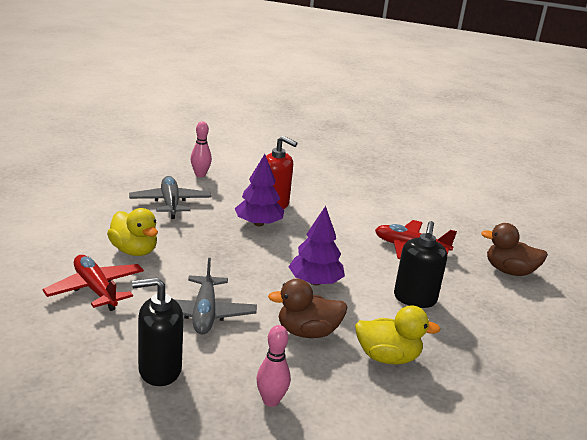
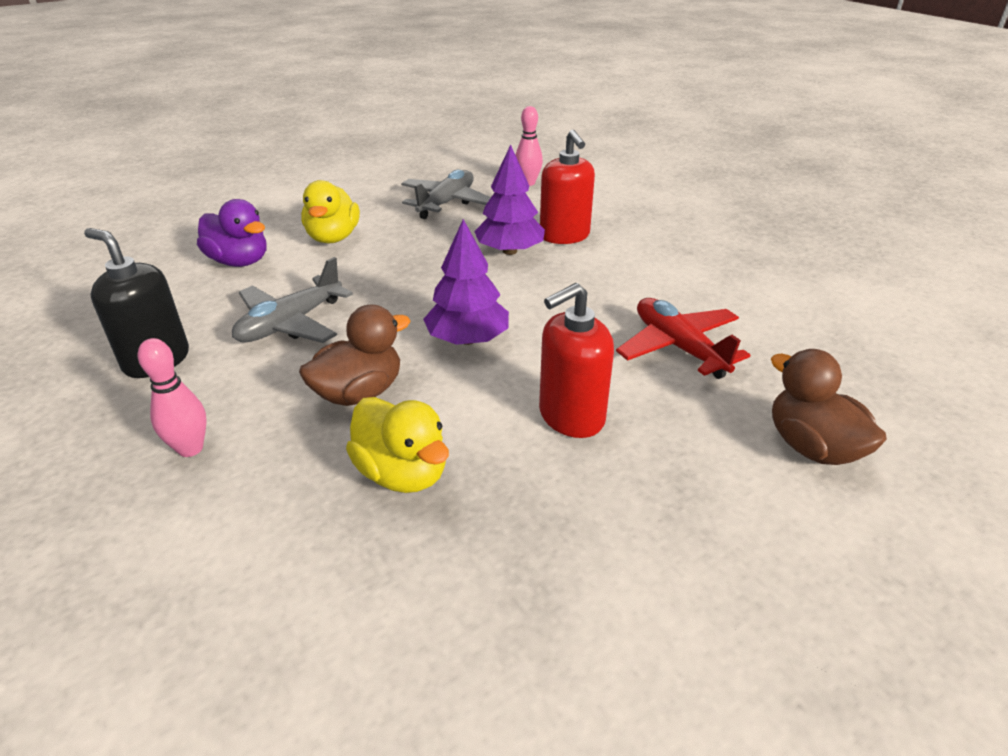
camera: 45 degrees right, 10 degrees up
(95, 289) = (239, 261): red plane -> purple duck
(307, 332) = (359, 393): brown duck -> brown duck turned 105 degrees clockwise
(414, 299) = (571, 416): black soap dispenser -> red soap dispenser

